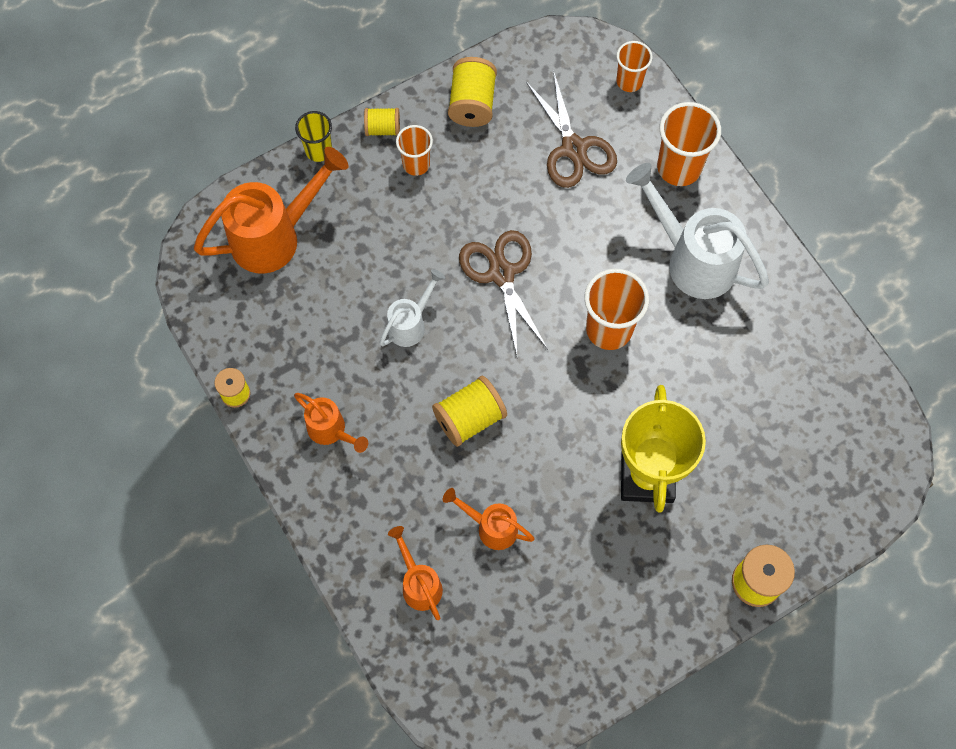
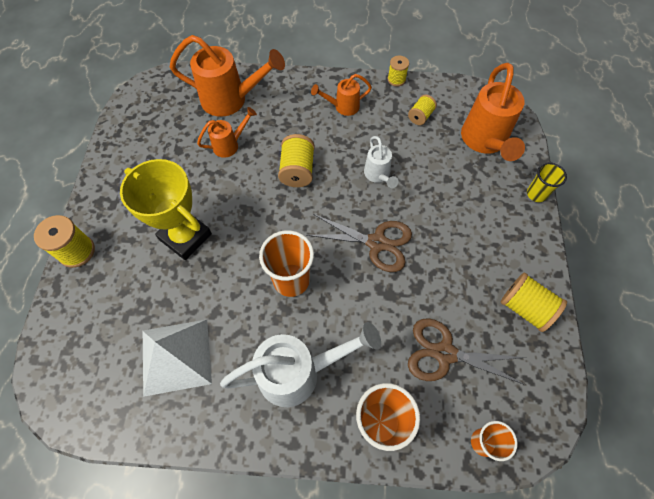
camera: 125 degrees right, 5 degrees down
(383, 129) = (533, 239): yellow spool -> yellow spool (420, 116)
(416, 164) = (492, 242): orange cup -> none
(419, 583) = (231, 100): orange watering can -> orange watering can, size x1.86
(768, 380) = (176, 356): none -> white pyramid

